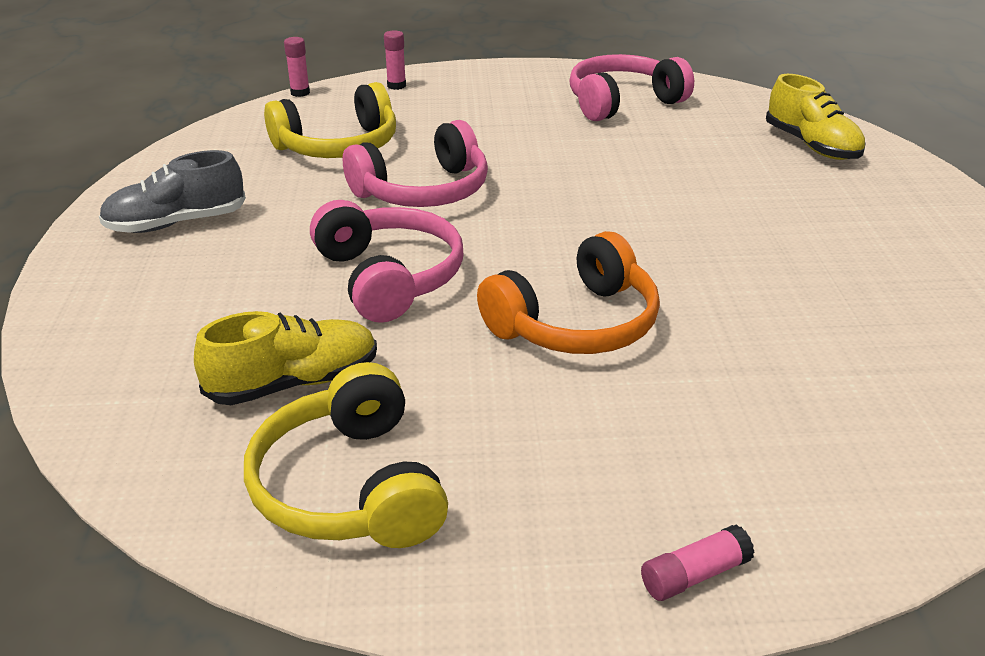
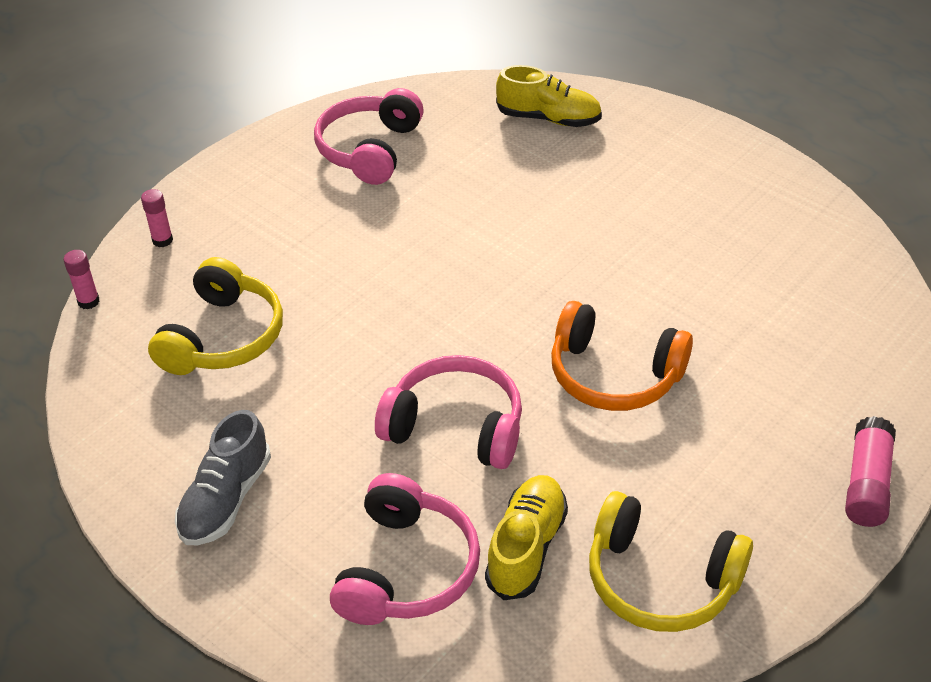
camera: 45 degrees left, 10 degrees up
(423, 191) = (359, 336): pink headphones -> pink headphones (406, 569)
(576, 324) = (614, 375): orange headphones -> orange headphones turned 105 degrees clockwise
(694, 575) = (867, 483): pink glue stick -> pink glue stick, size x1.58

